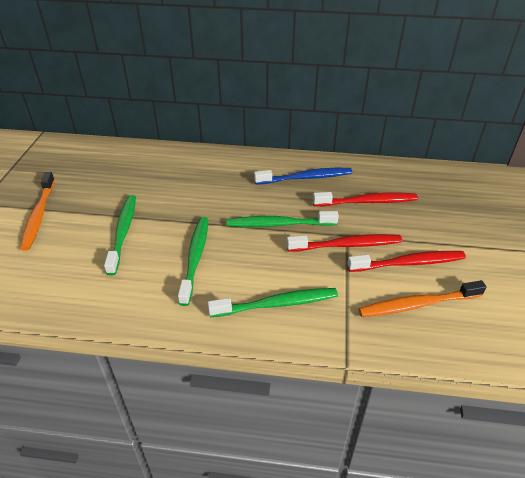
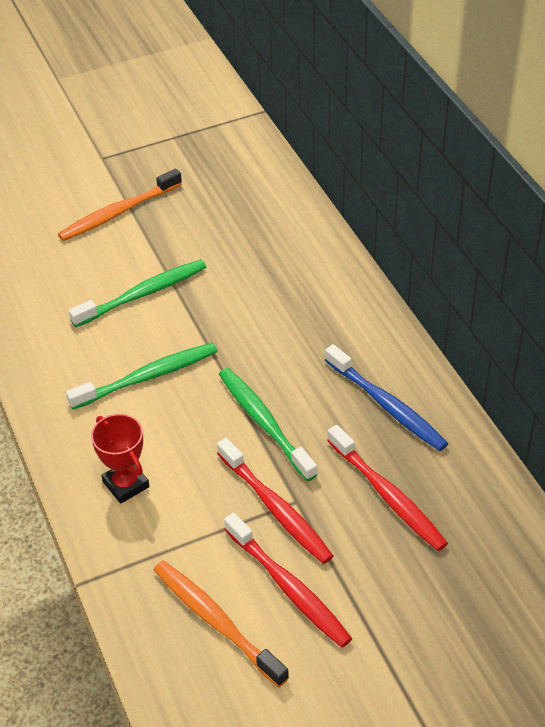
camera: 60 degrees right, 5 degrees up
(277, 304) = (126, 484): green toothbrush -> red trophy

